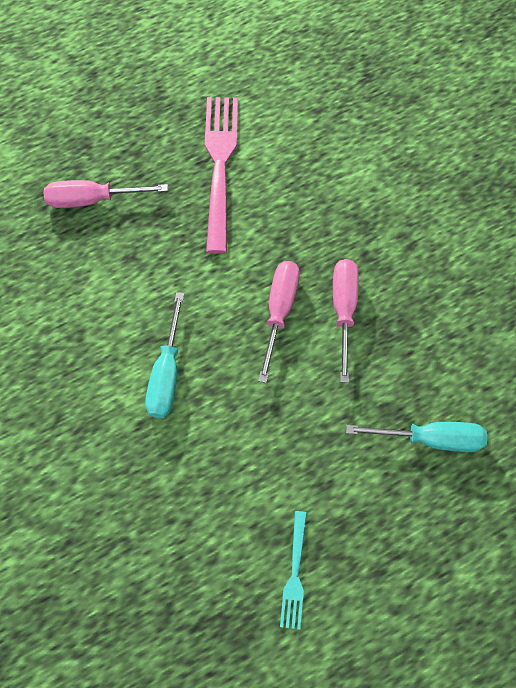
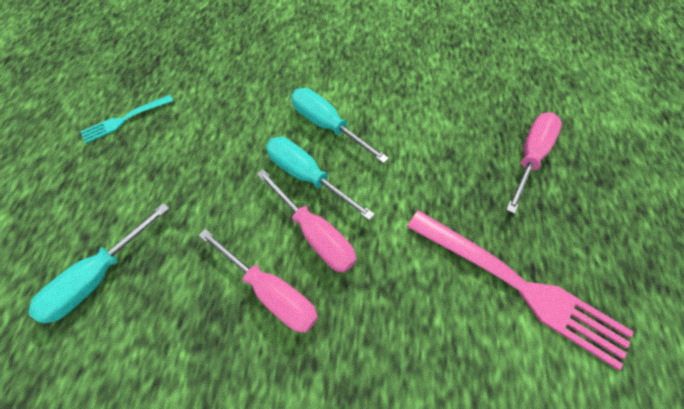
camera: 125 degrees right, 5 degrees down
(233, 353) = (307, 176): none -> turquoise screwdriver
(295, 574) = (125, 119): turquoise fork -> turquoise fork turned 75 degrees counterclockwise

